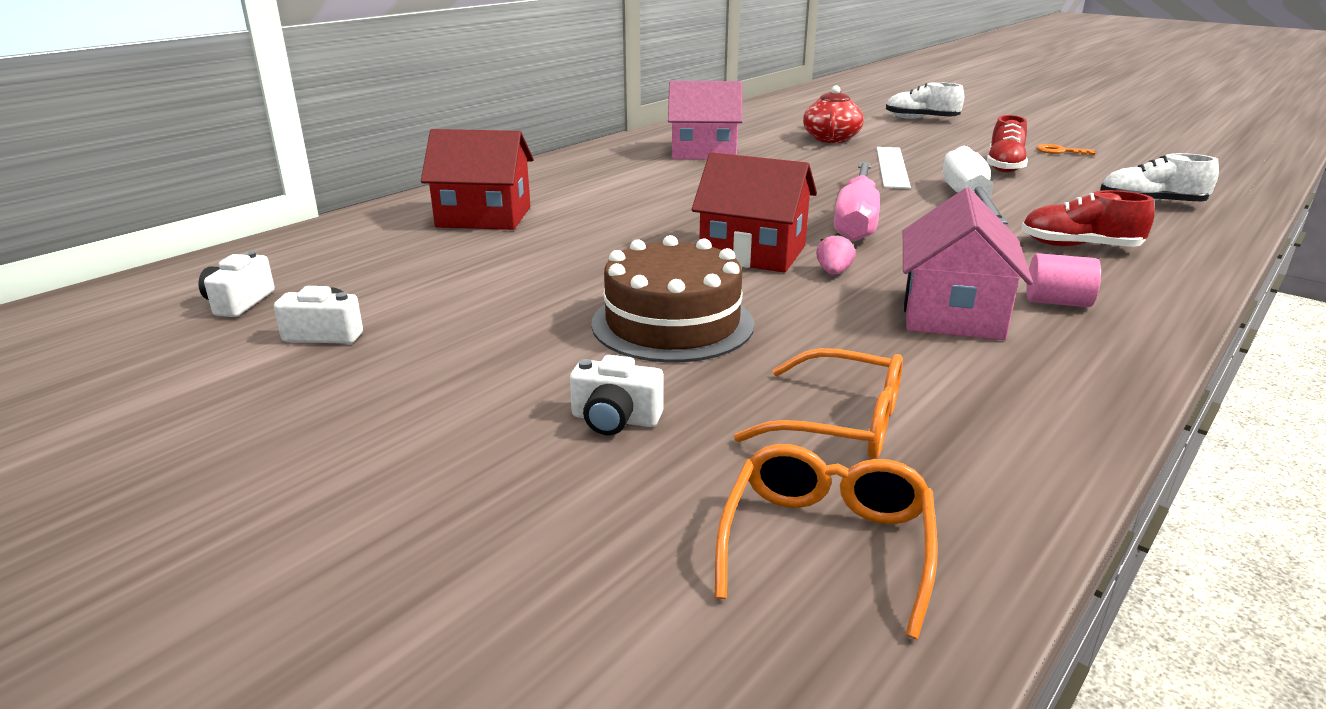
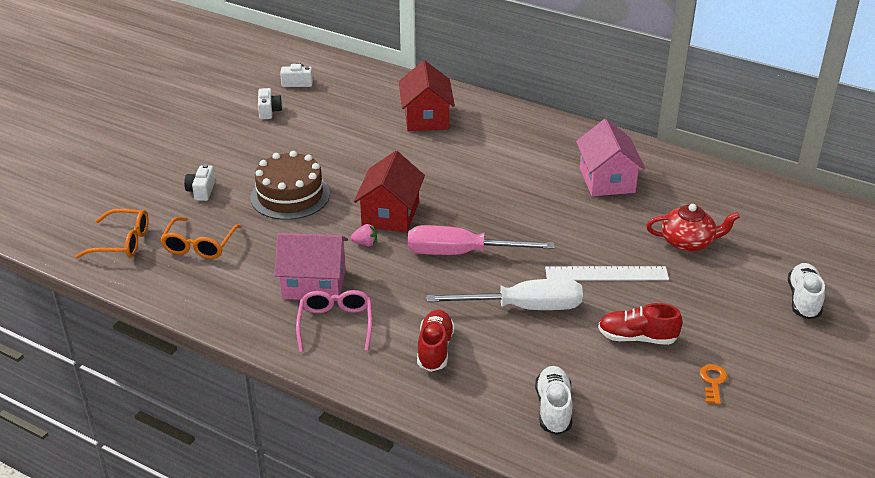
camera: 80 degrees right, 10 degrees up
(1057, 302) = (335, 324): pink cylinder -> pink glasses

